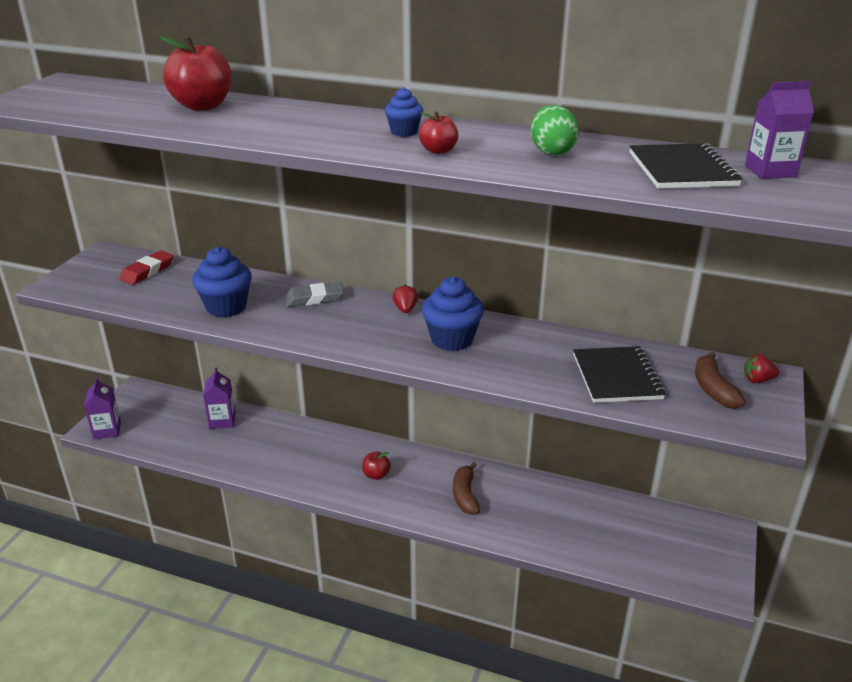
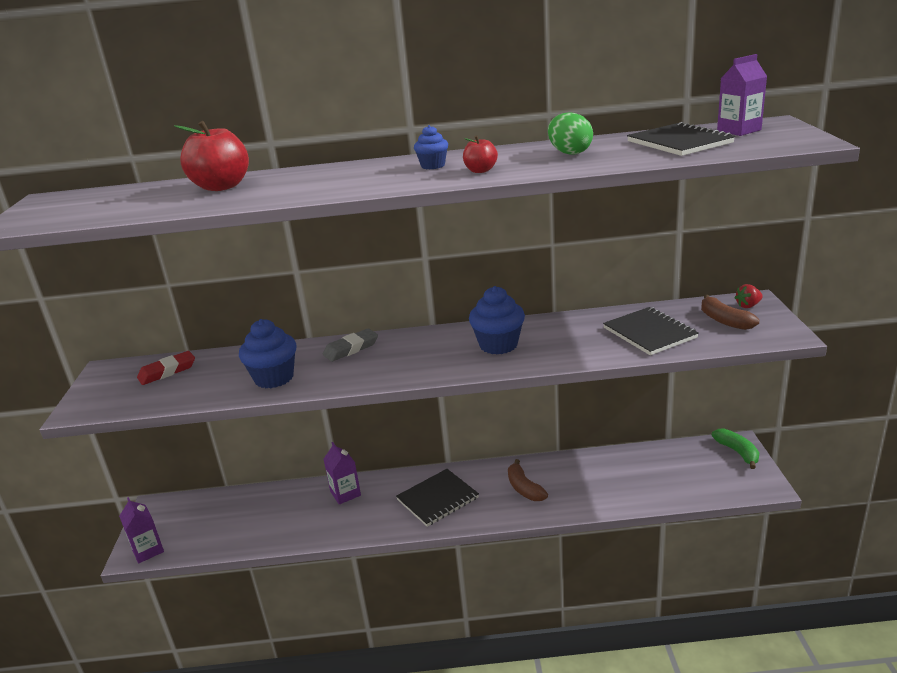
camera: 20 degrees left, 5 degrees down
(148, 271) = (167, 371): red eraser -> red eraser turned 45 degrees clockwise
(222, 420) = (261, 503): purple carton -> purple carton (345, 493)
(376, 475) = (437, 499): red apple -> black notebook
(405, 309) = (439, 334): red strawberry -> none
(720, 540) = (737, 452): none -> green banana

